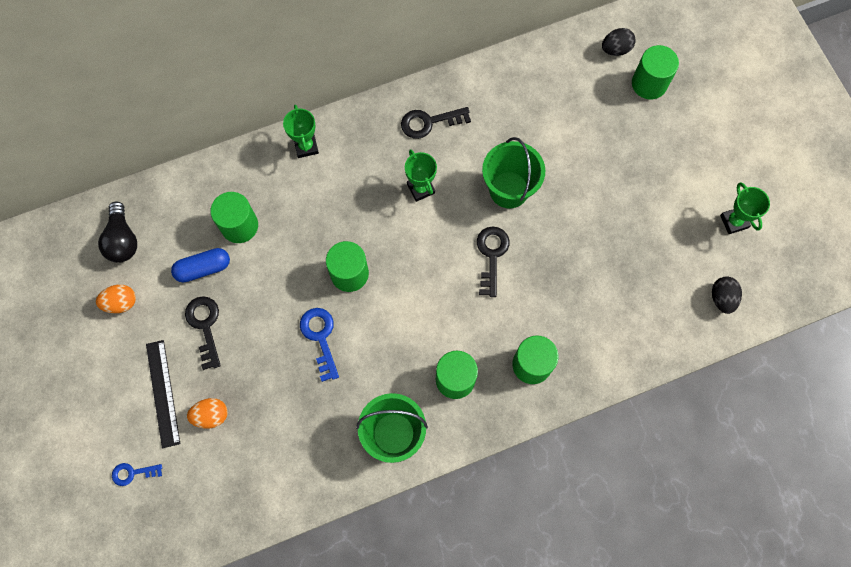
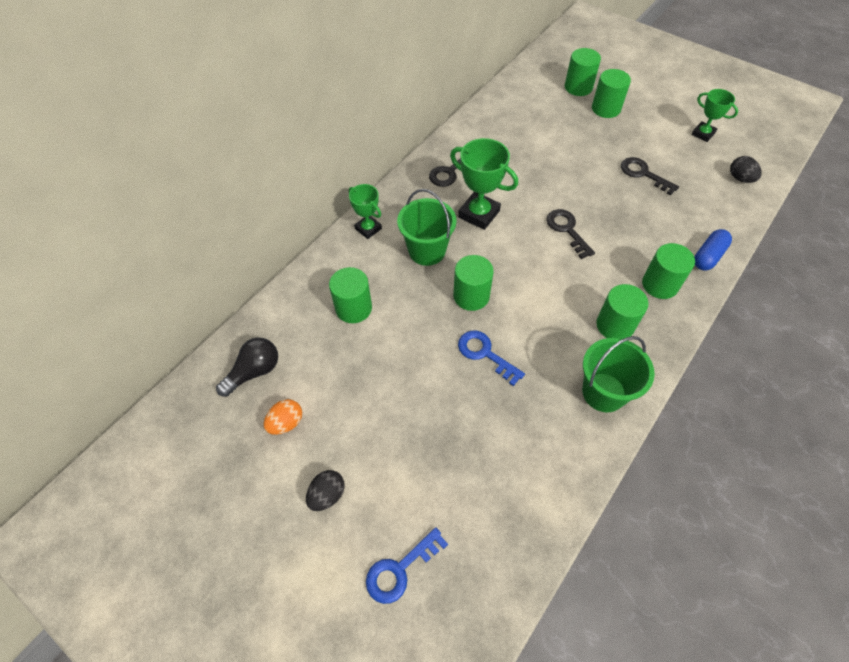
camera: 30 degrees left, 15 degrees down
(122, 240) = (254, 371): black light bulb -> black light bulb turned 90 degrees counterclockwise
(133, 473) = (400, 569): blue key -> blue key, size x1.58
(163, 393) = (379, 477): black ruler -> none
(203, 268) = (345, 355): blue capsule -> blue capsule (708, 256)
(205, 326) = (379, 399): black key -> black key (643, 174)
(211, 415) = (438, 470): orange egg -> none
(421, 188) = (479, 214): green trophy -> green trophy, size x1.62
(509, 190) = (542, 185): green bucket -> green bucket (427, 251)
(615, 49) = (540, 79): black egg -> black egg (327, 495)
(655, 130) = (606, 109): none -> green cylinder

